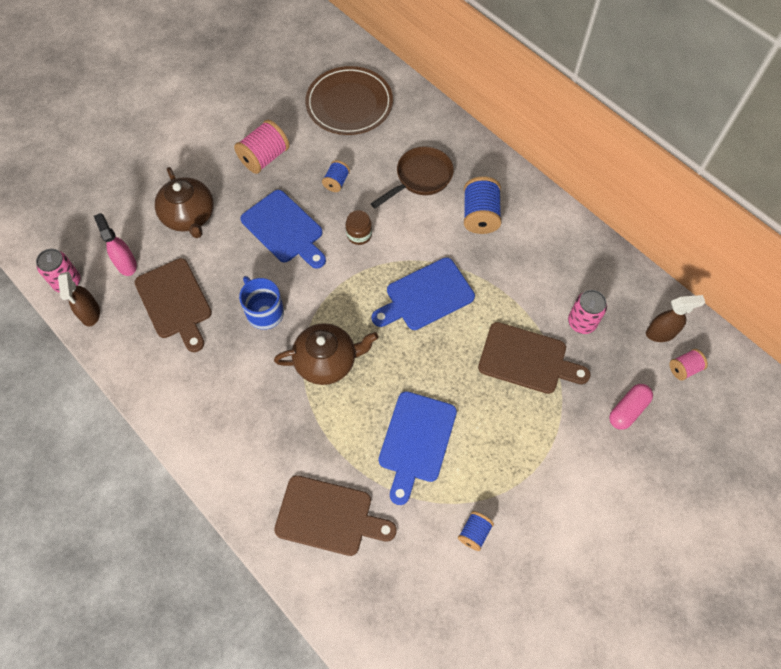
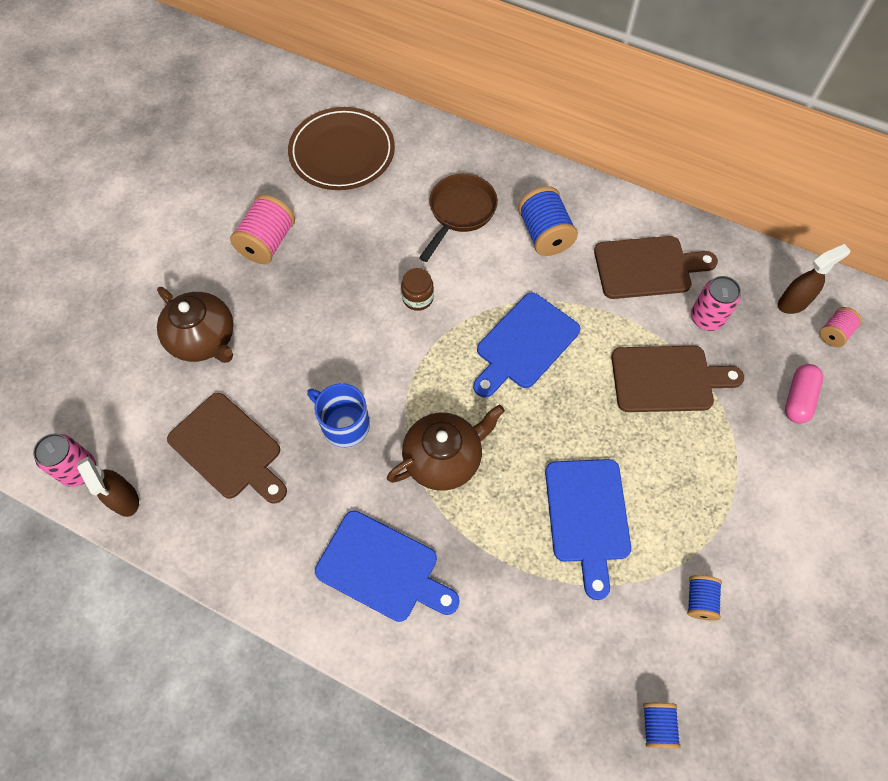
camera: 20 degrees left, 0 degrees up
(126, 264) = (147, 422): pink spray bottle -> none
(284, 229) = (327, 319): blue cutting board -> blue cutting board (382, 568)
(329, 516) = (526, 645): brown cutting board -> brown cutting board (647, 267)
(336, 182) = (365, 246): blue spool -> blue spool (657, 725)

